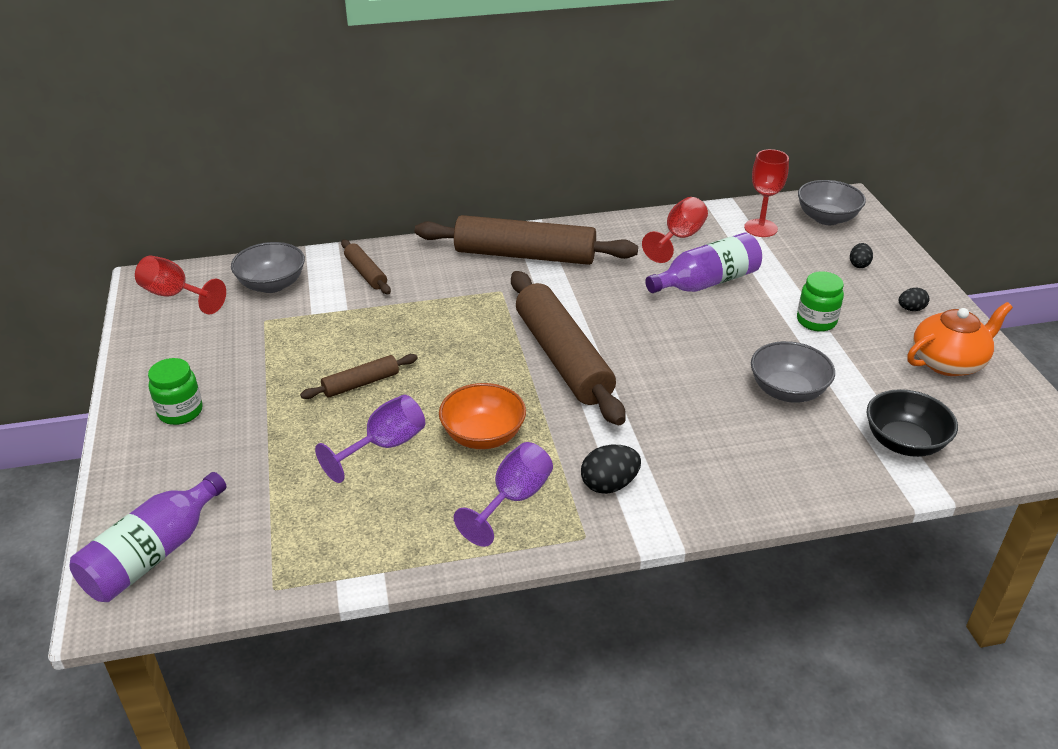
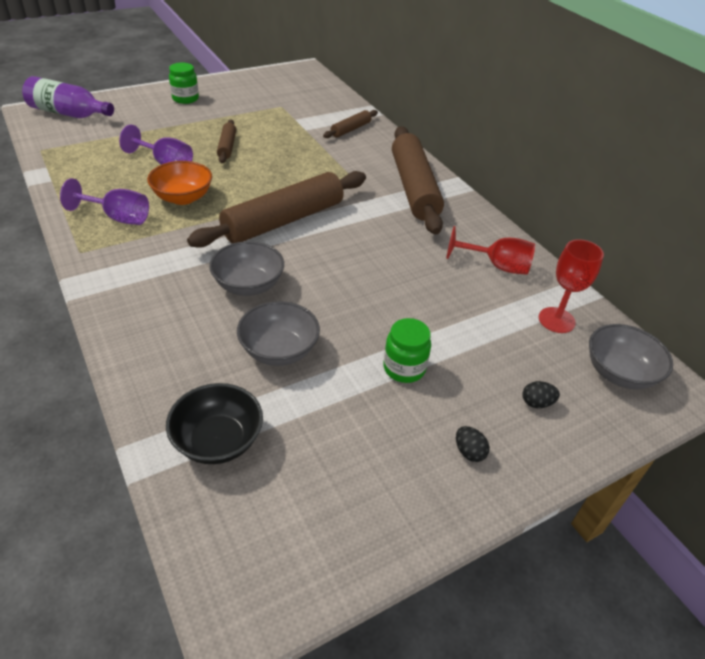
camera: 70 degrees right, 5 degrees up
(175, 295) = (294, 77): red goblet -> none
(272, 284) = (320, 102): grey bowl -> grey bowl (248, 285)
(361, 383) = (227, 146): brown rolling pin -> brown rolling pin turned 45 degrees clockwise
(609, 485) = (136, 257): black egg -> none
(706, 282) = (431, 288): purple bottle -> none
(948, 362) = (374, 487): orange teapot -> none

